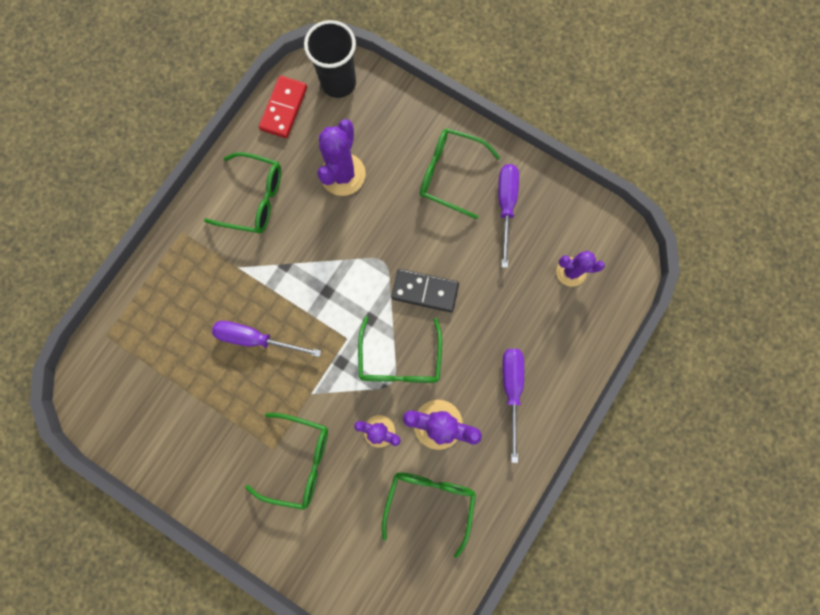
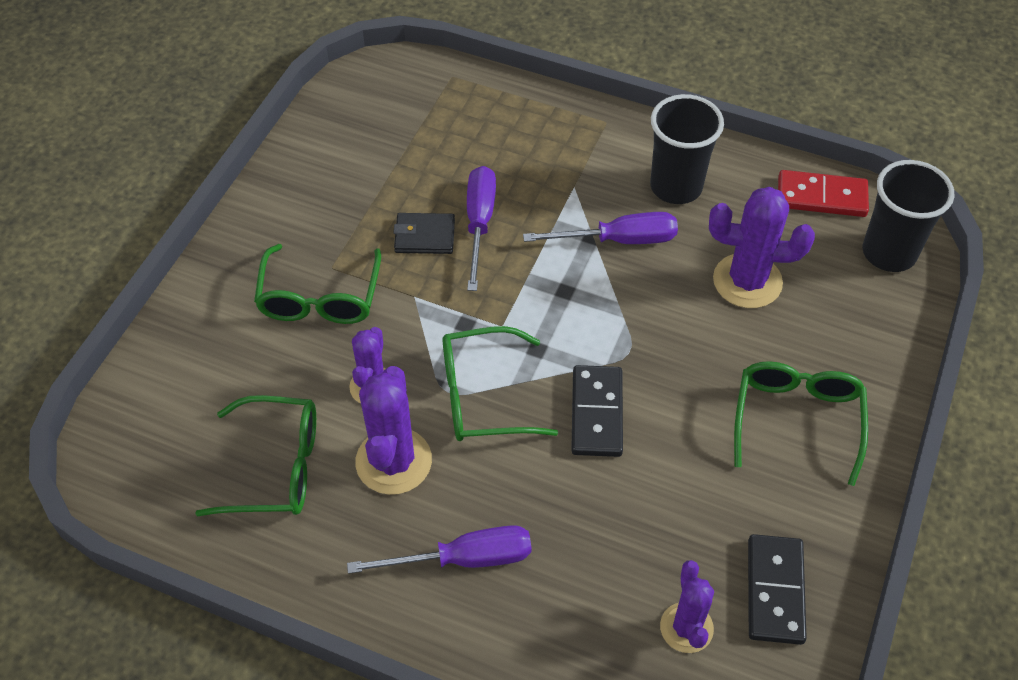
camera: 80 degrees right, 25 degrees down
(254, 199) = (676, 187): green glasses -> black cup
(259, 379) = (424, 236): none -> black wallet
(505, 206) = (771, 508): purple screwdriver -> purple screwdriver (619, 240)
(556, 219) = (774, 591): none -> black domino

